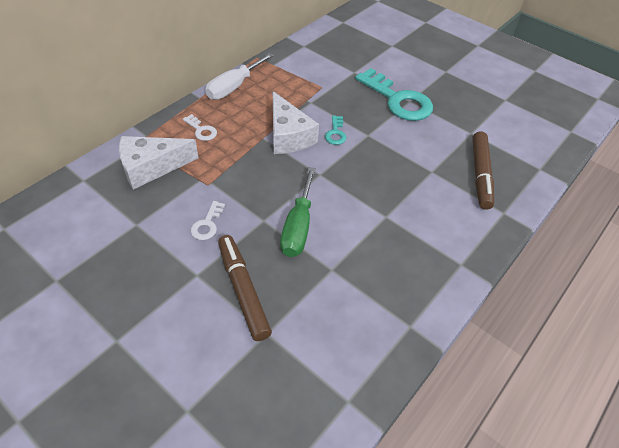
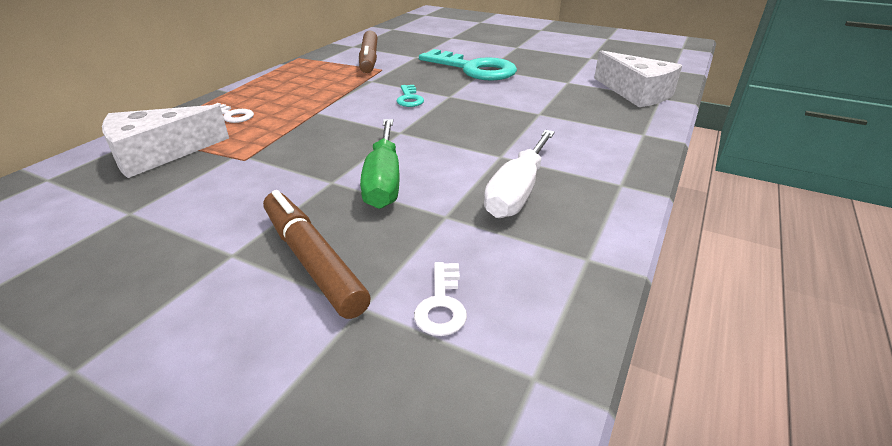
camera: 10 degrees left, 15 degrees down
(207, 224) = (246, 196): white key -> white key (441, 304)
(234, 87) = (273, 79): white screwdriver -> white screwdriver (517, 191)
(288, 135) = (350, 107): white cheese -> white cheese (636, 93)
(480, 174) = (597, 109): brown marker -> brown marker (369, 59)

